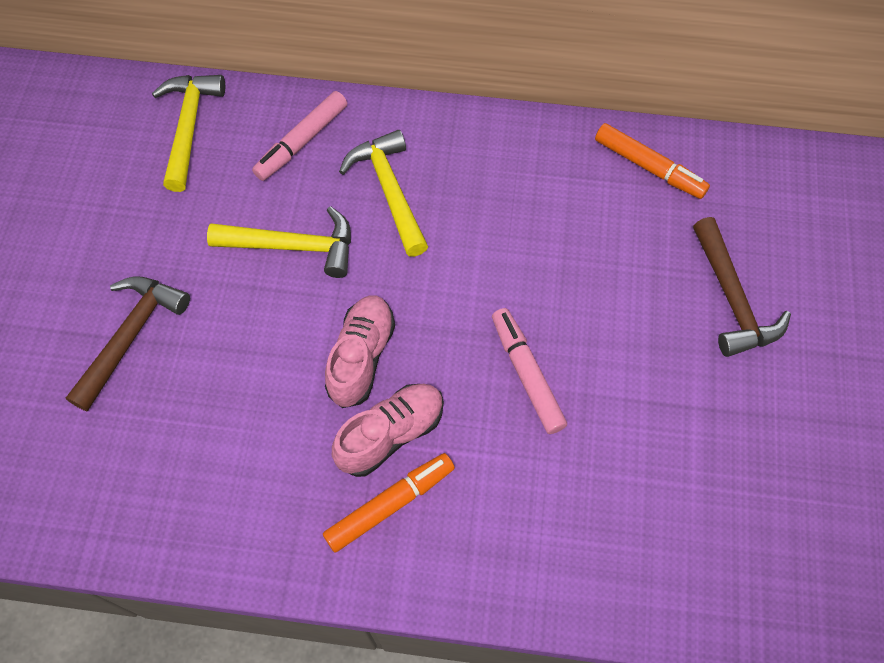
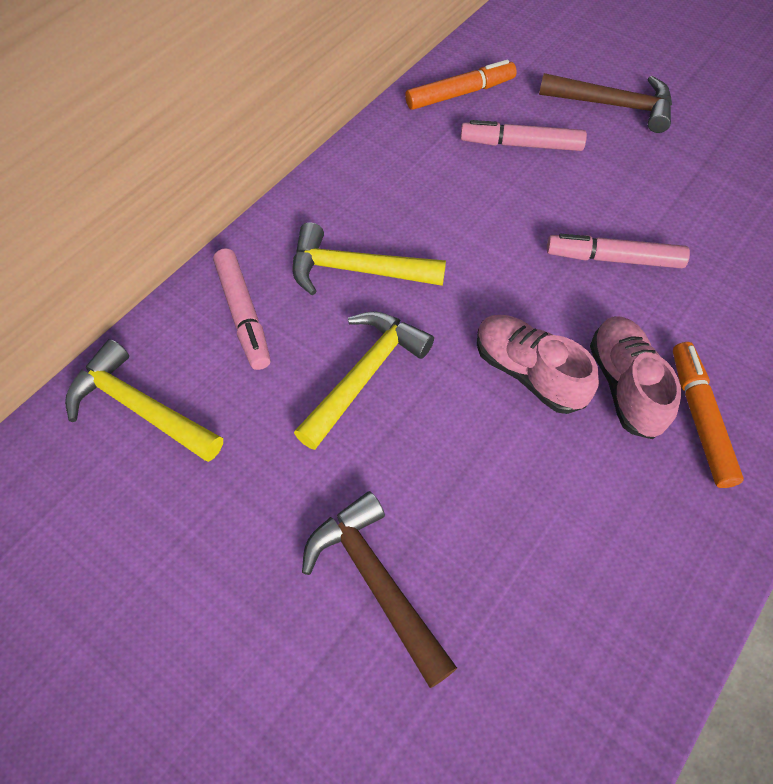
camera: 60 degrees left, 5 degrees down
(618, 244) = (521, 144): none -> pink marker

